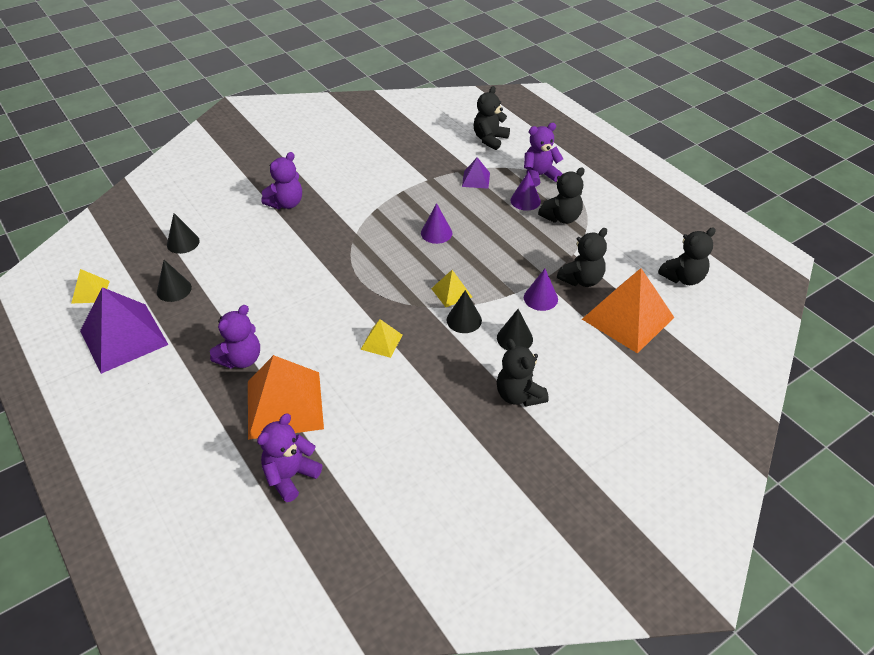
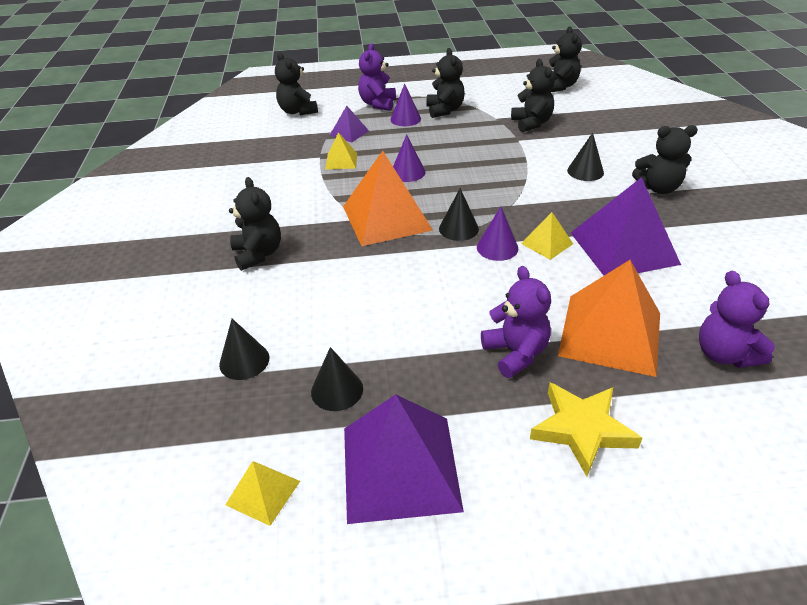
camera: 60 degrees left, 5 degrees down
(181, 410) = (582, 429): none -> yellow star
(286, 203) = (258, 254): purple teddy bear -> black teddy bear
(402, 390) = (623, 248): none -> purple pyramid
(451, 292) = (502, 186): yellow pyramid -> yellow pyramid (341, 161)
(464, 320) = (545, 190): black cone -> black cone (458, 228)
(540, 298) = (541, 146): purple cone -> purple cone (497, 247)
(627, 318) = (591, 118): orange pyramid -> orange pyramid (386, 218)

